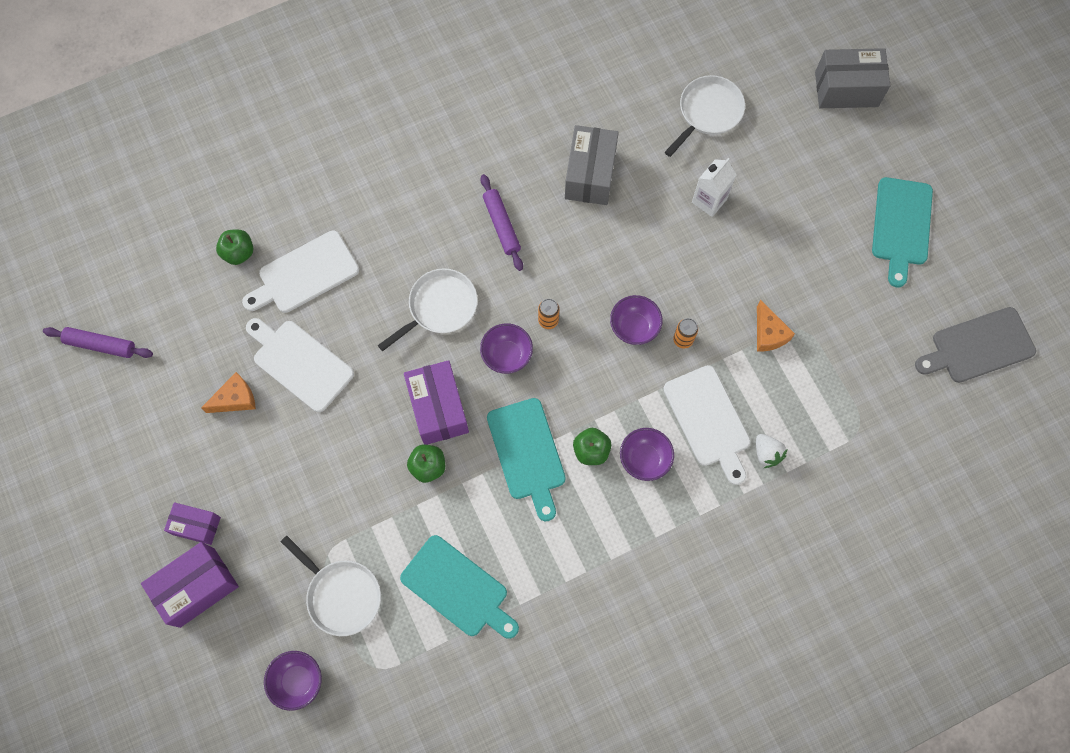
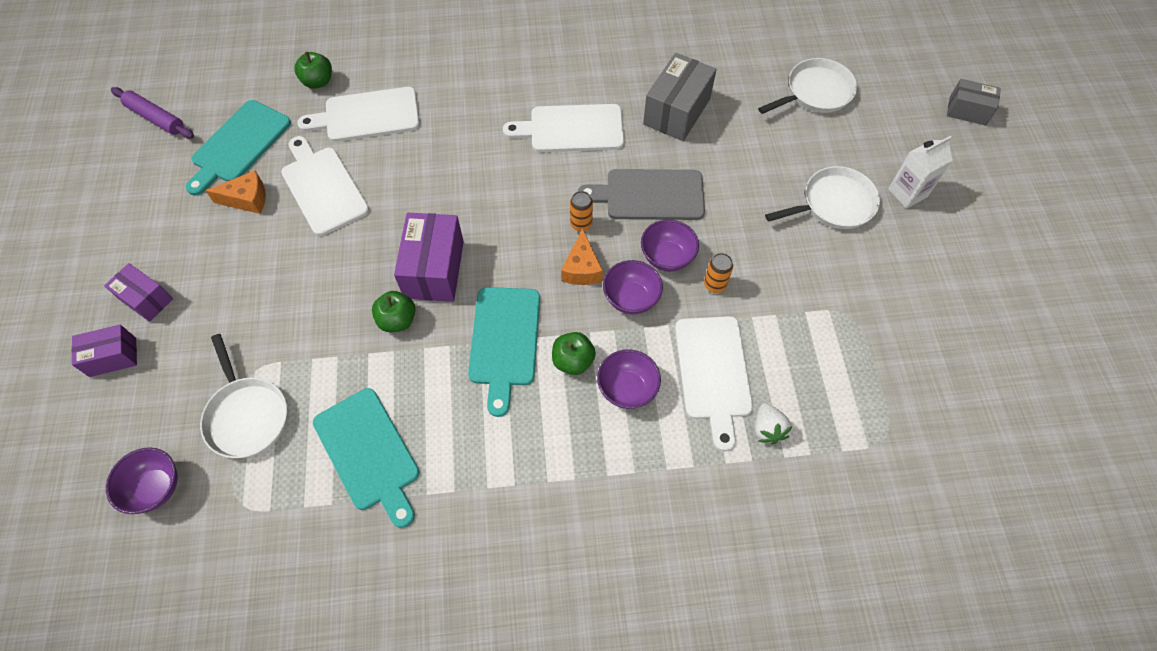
camera: 20 degrees right, 10 degrees down
(197, 587) = (113, 357): purple box -> purple box, size x0.61
(439, 307) = (479, 180): white pan -> white pan (833, 204)
(501, 225) = (572, 129): purple rolling pin -> white cutting board
(507, 355) = (525, 243): purple bowl -> purple bowl (631, 298)
(709, 200) = (789, 167): white carton -> white carton (907, 193)
(768, 333) = (811, 308): orange cheese -> orange cheese (581, 268)
(846, 89) = (967, 111): grey box -> grey box, size x0.61
(901, 225) = (993, 249): turquoise cutting board -> turquoise cutting board (239, 145)
(978, 346) = (1054, 397): grey cutting board -> grey cutting board (649, 195)

